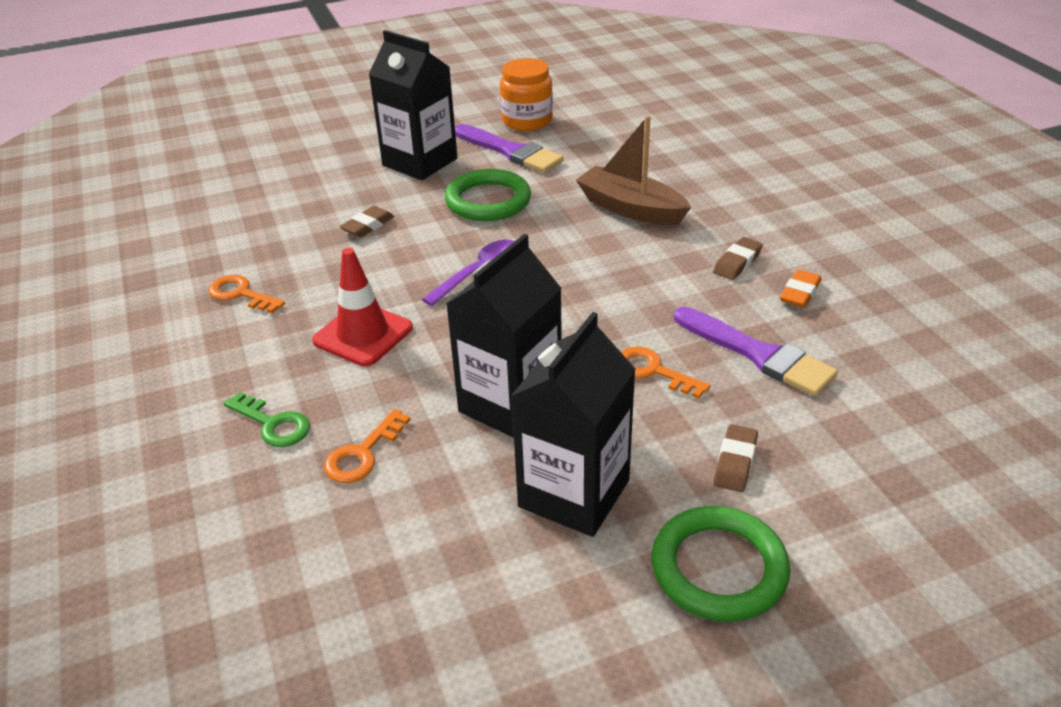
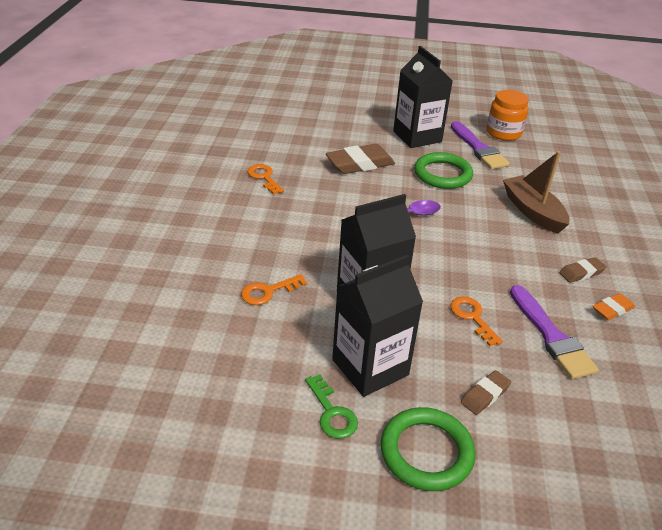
camera: 25 degrees right, 0 degrees up
(273, 424) = (233, 255): green key -> green key (332, 413)
(363, 334) = (314, 225): red traffic cone -> none
(368, 226) = (360, 164): brown eraser -> brown eraser, size x1.84

